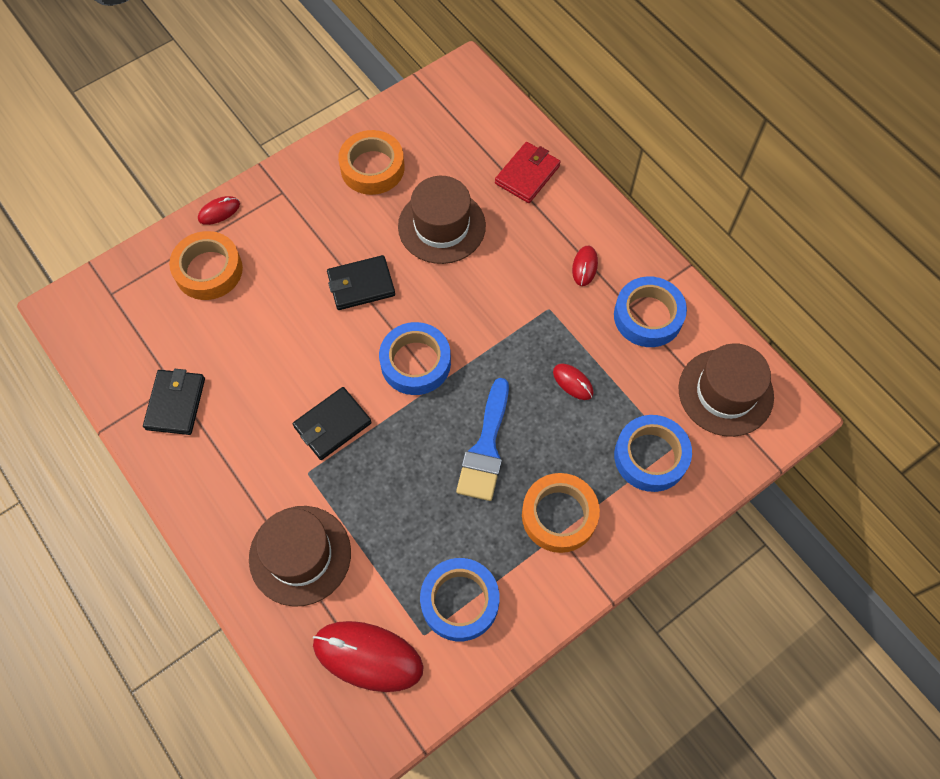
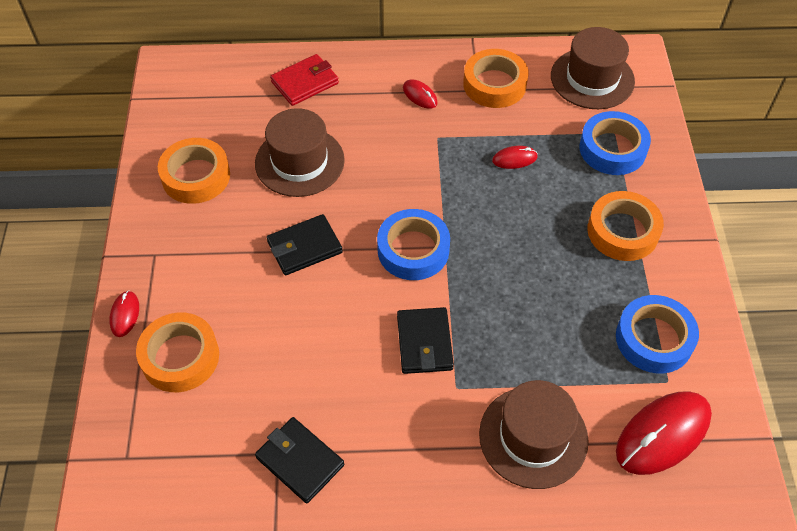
camera: 55 degrees left, 10 degrees down
(361, 285) = (304, 247): black wallet -> black wallet turned 45 degrees clockwise
(485, 448) = (529, 246): blue brush -> none
(527, 175) = (305, 83): red wallet -> red wallet turned 75 degrees clockwise
(648, 316) = (494, 84): blue tape -> orange tape

